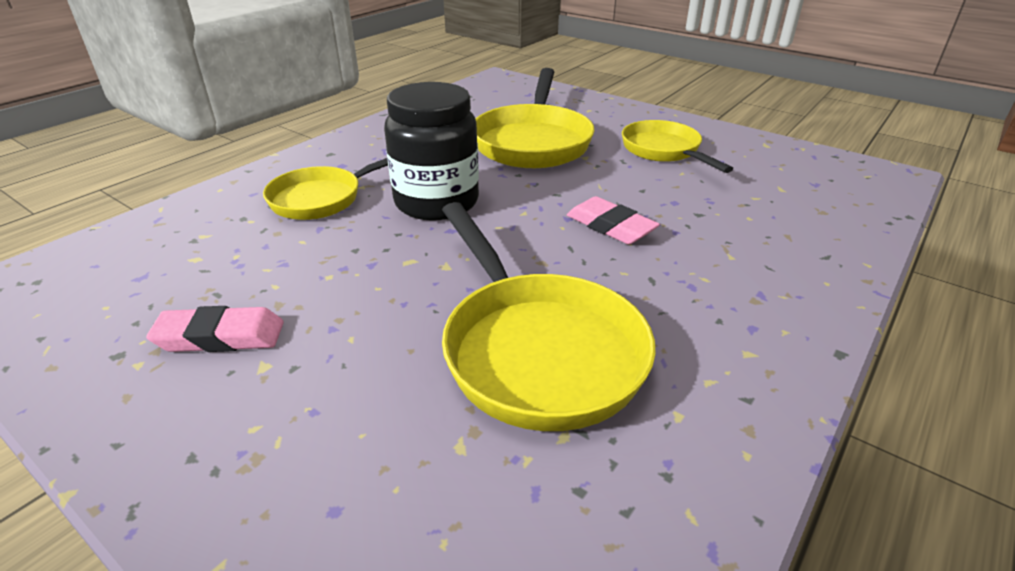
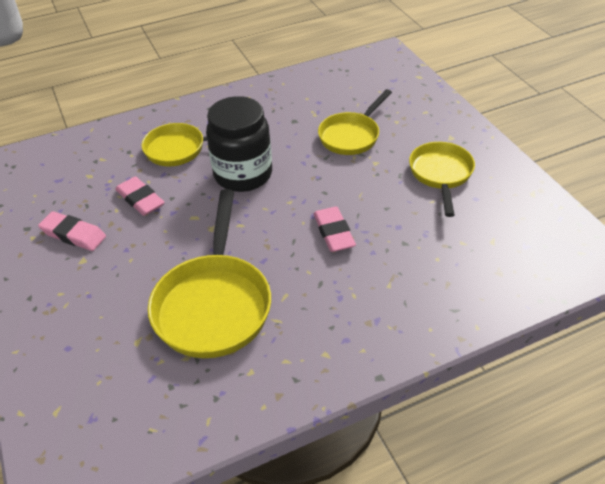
camera: 30 degrees right, 10 degrees up
(307, 263) = (140, 199): none -> pink eraser
(533, 142) = (351, 136): yellow pan -> yellow pan, size x0.64

